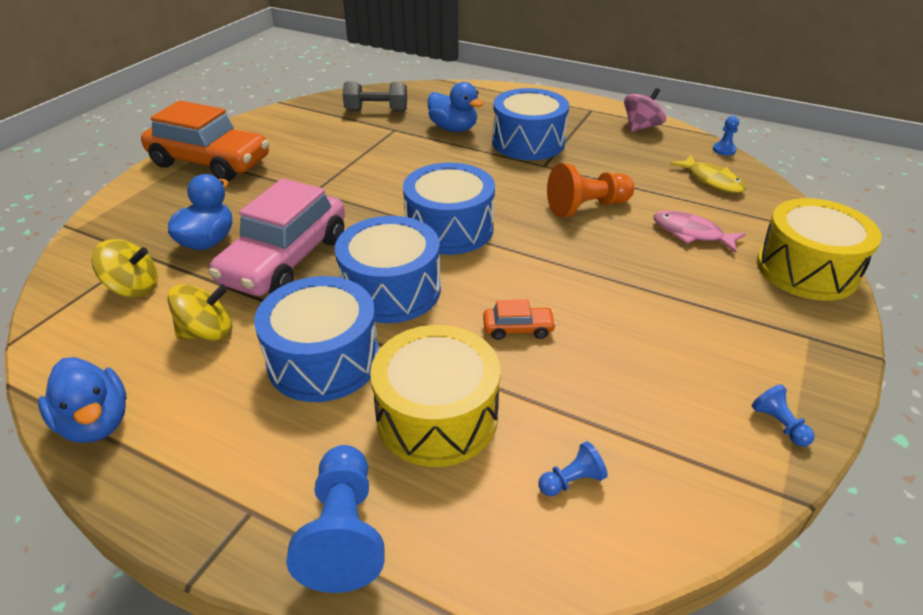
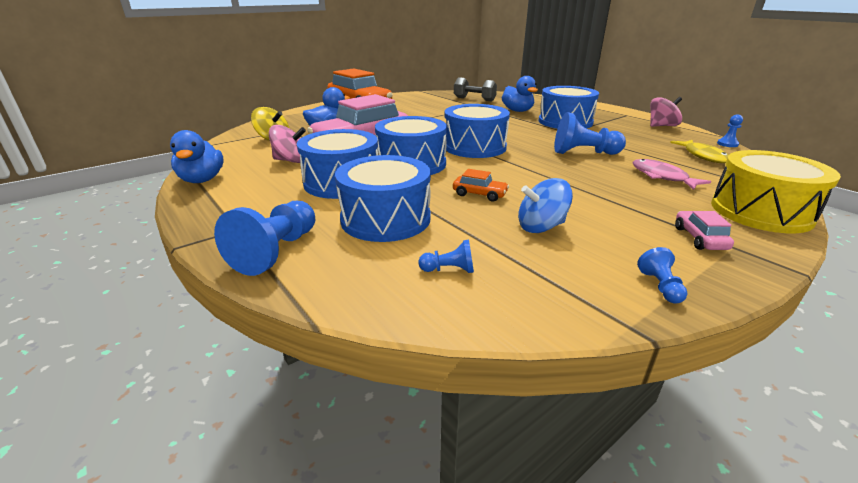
camera: 25 degrees right, 10 degrees down
(207, 333) = (291, 161): yellow spinning top -> pink spinning top
(437, 416) = (385, 219): yellow drum -> blue drum
(586, 207) = (583, 153): orange pawn -> blue pawn
(620, 368) = (541, 227): none -> blue spinning top
(775, 333) = (699, 238): none -> pink car

